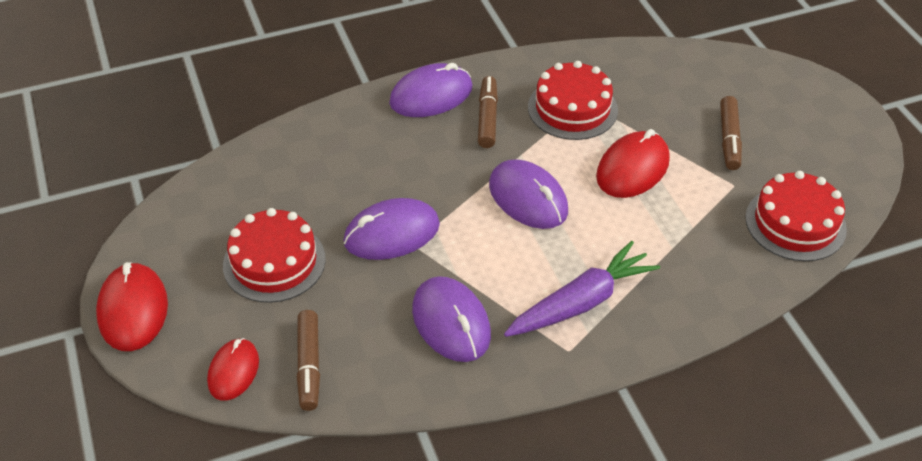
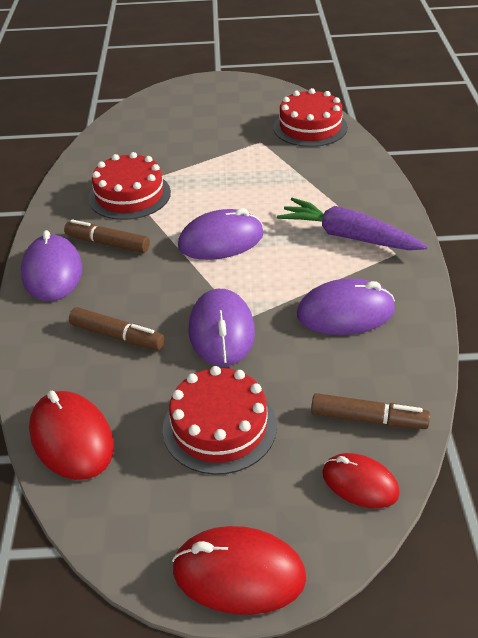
camera: 70 degrees left, 5 degrees down
(581, 302) = (348, 236): purple carrot -> purple carrot turned 45 degrees counterclockwise
(632, 168) = (218, 181): red mouse -> red mouse (72, 438)
(729, 139) = (213, 133): brown marker -> brown marker (117, 336)

